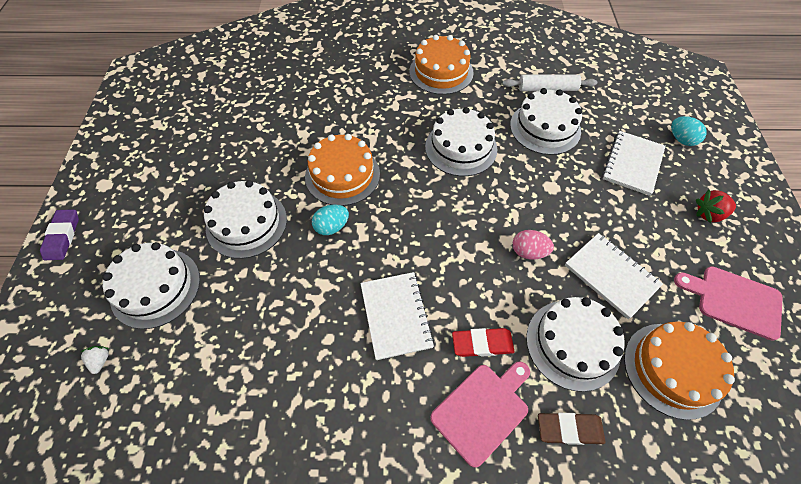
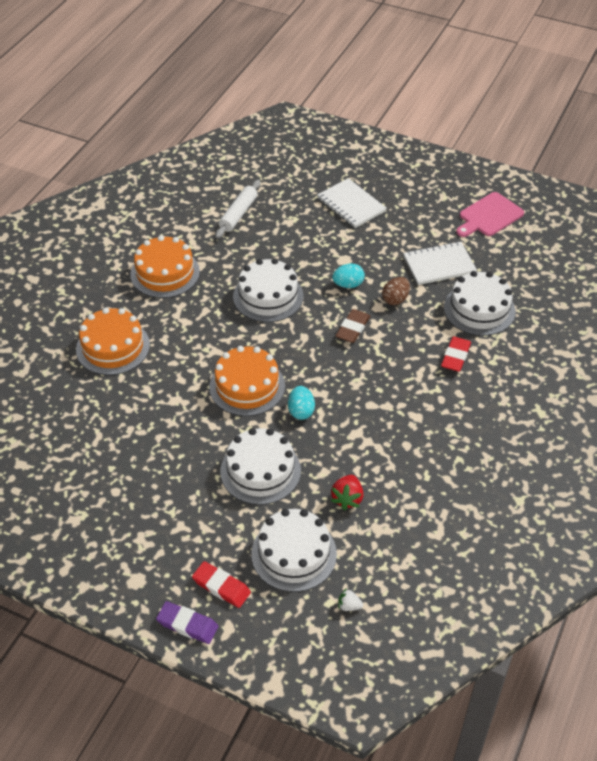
camera: 65 degrees left, 10 degrees down
(107, 245) = (221, 587): none -> red eraser
(396, 316) = (408, 397): white notebook -> none
(482, 410) = (502, 375): pink cutting board -> none
(528, 252) = (395, 299): pink egg -> brown egg
(545, 128) = (281, 236): white cake -> none
(569, 429) = (534, 338): brown eraser -> brown eraser (353, 328)
(672, 369) = (519, 270): orange cake -> orange cake (113, 347)
(681, 139) = (345, 167): turquoise egg -> turquoise egg (348, 284)
(709, 214) = (419, 190): red strawberry -> red strawberry (347, 498)

